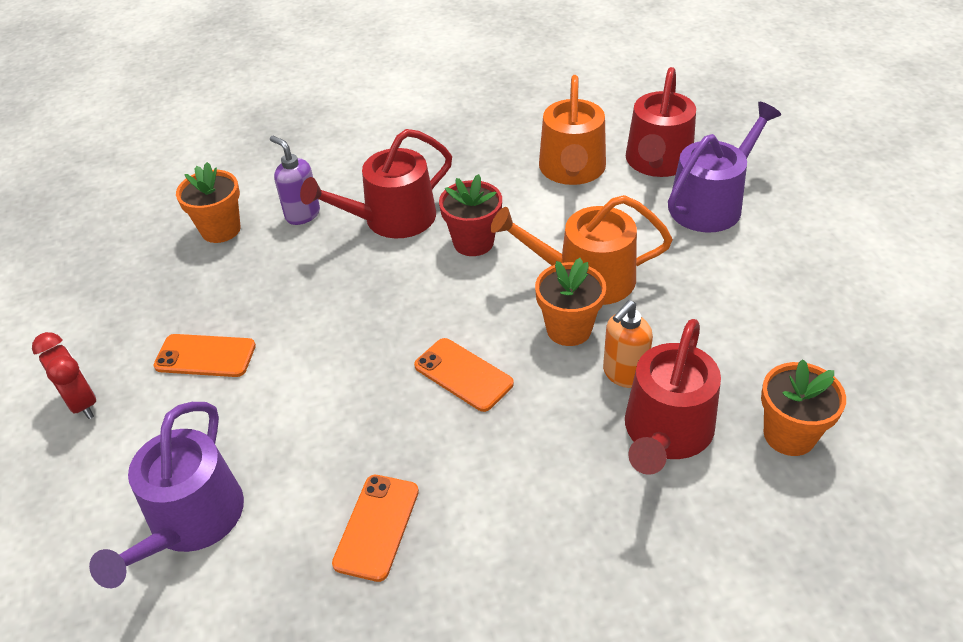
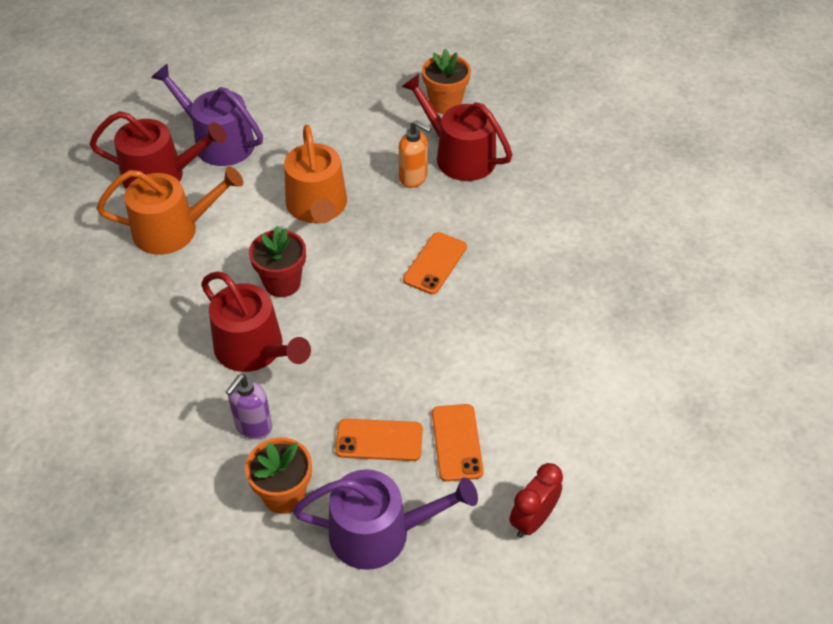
camera: 105 degrees left, 5 degrees up
(190, 522) = (613, 392): purple watering can -> purple watering can (380, 532)
(376, 527) = (577, 284): orange phone -> orange phone (379, 440)
(569, 329) = (376, 210): orange flower pot -> none
(666, 433) = (459, 155): red watering can -> red watering can turned 150 degrees counterclockwise

